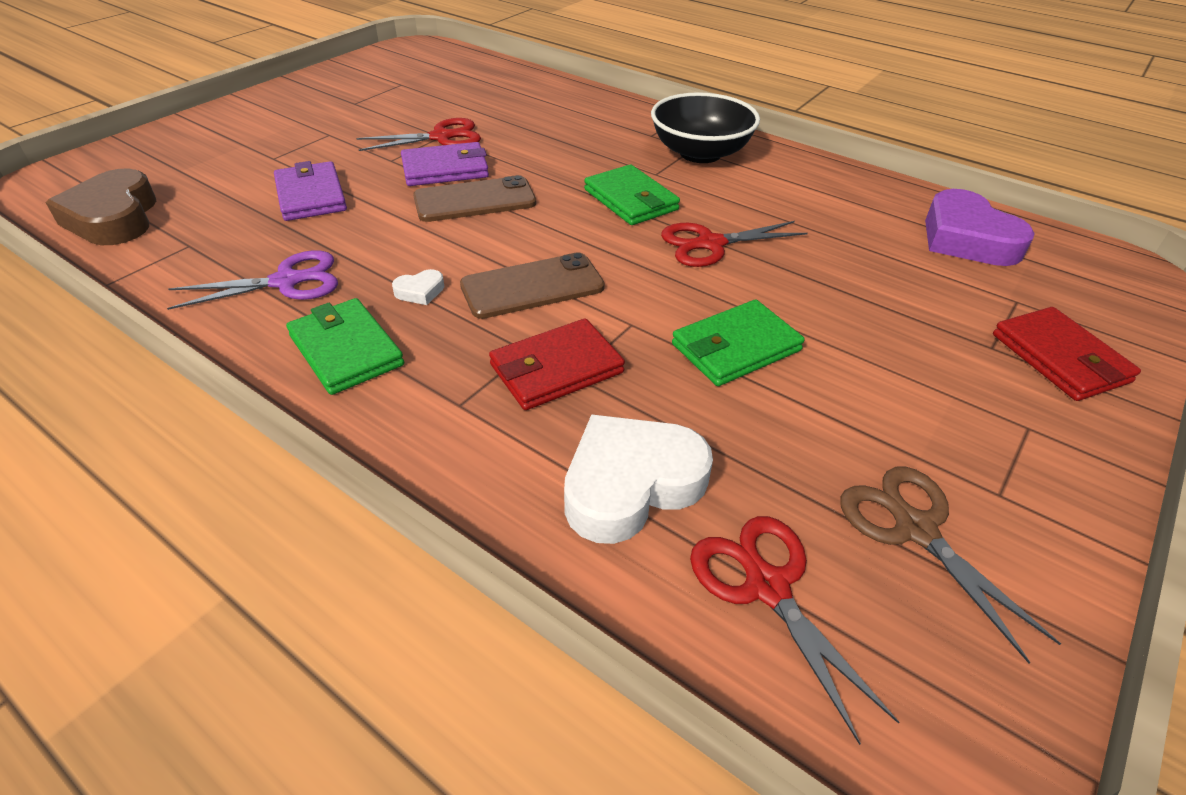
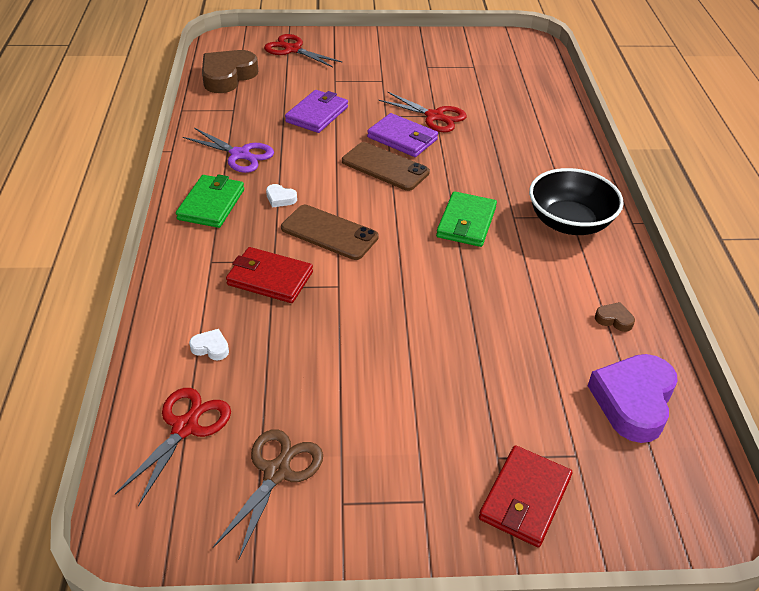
camera: 50 degrees right, 0 degrees up
(631, 484) = (211, 348): white heart -> white heart, size x0.43
(711, 244) = (459, 279): red scissors -> red scissors (292, 49)
(735, 347) = (362, 336): green wallet -> none
(853, 196) = (614, 319): none -> brown heart

